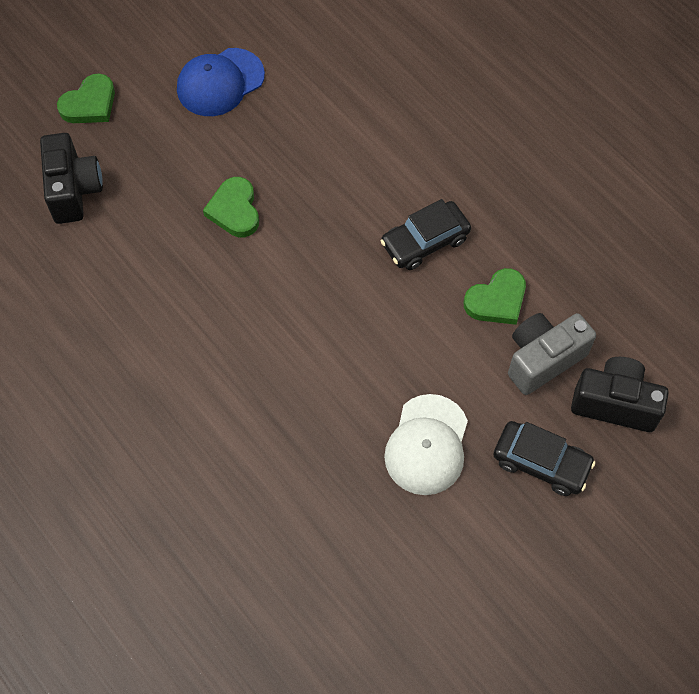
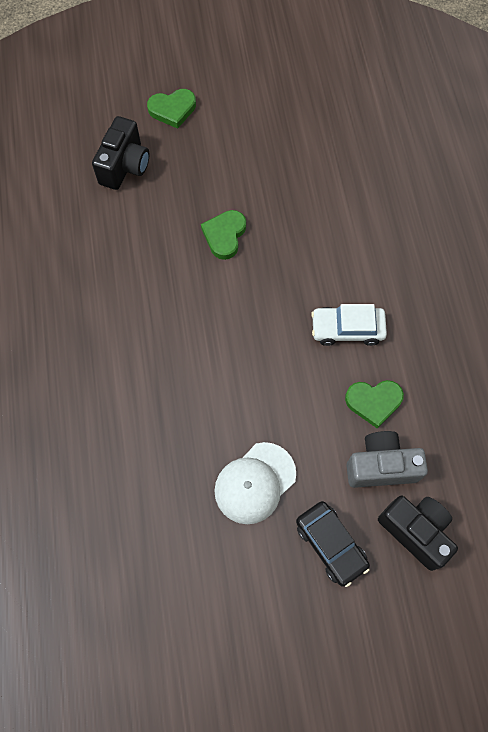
camera: 30 degrees right, 5 degrees up
(220, 82) = (271, 137): blue cap -> none
(425, 241) = (347, 329): black car -> white car

